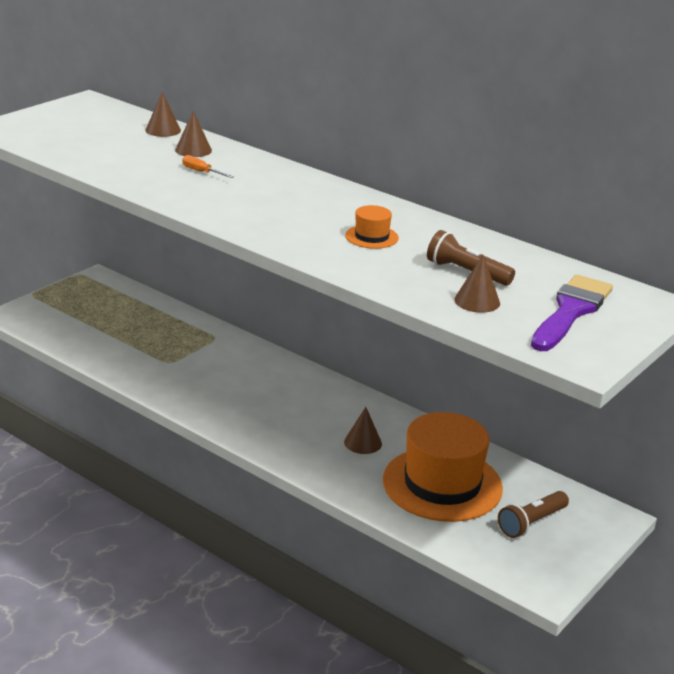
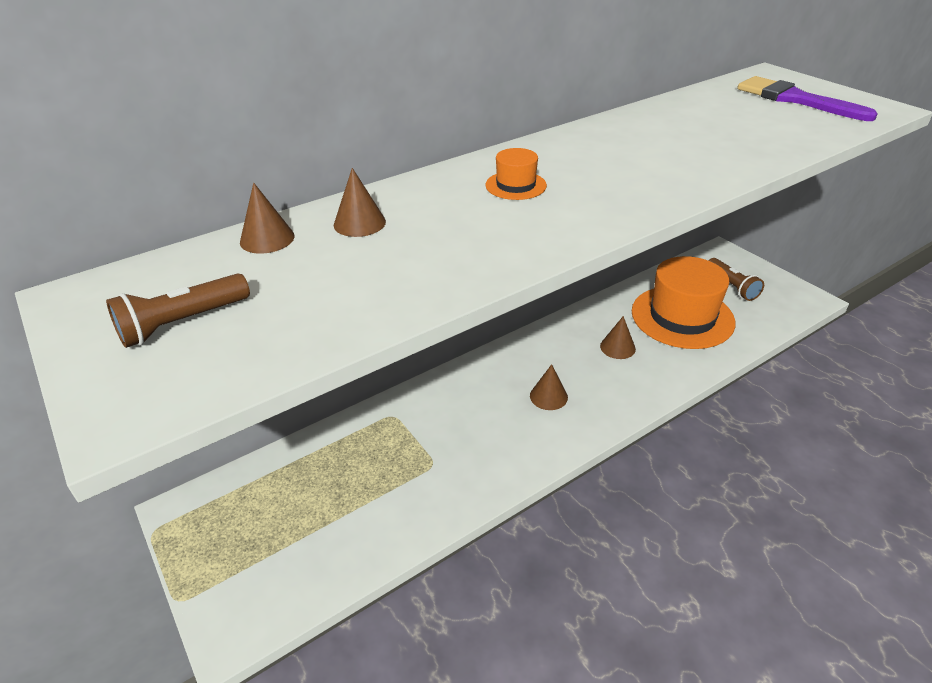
camera: 70 degrees left, 10 degrees up
(202, 172) = (441, 224): orange screwdriver -> none
(371, 237) = (650, 151): orange hat -> orange hat (515, 185)
(466, 272) = (728, 123): brown flashlight -> brown flashlight (182, 323)
(477, 301) = (788, 127): brown cone -> brown cone (548, 396)

